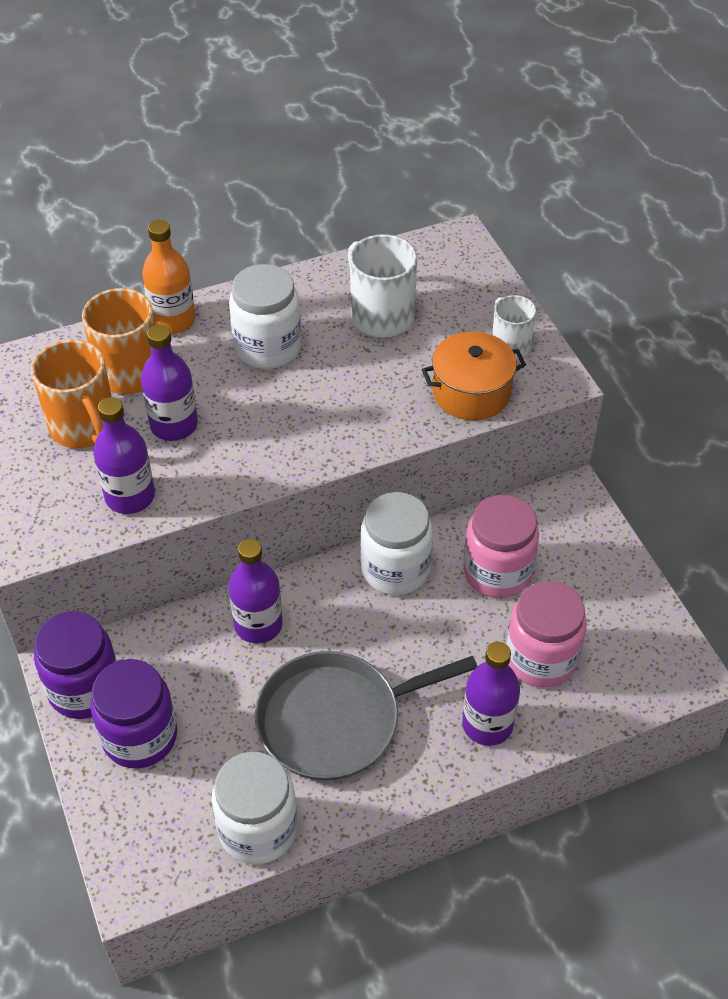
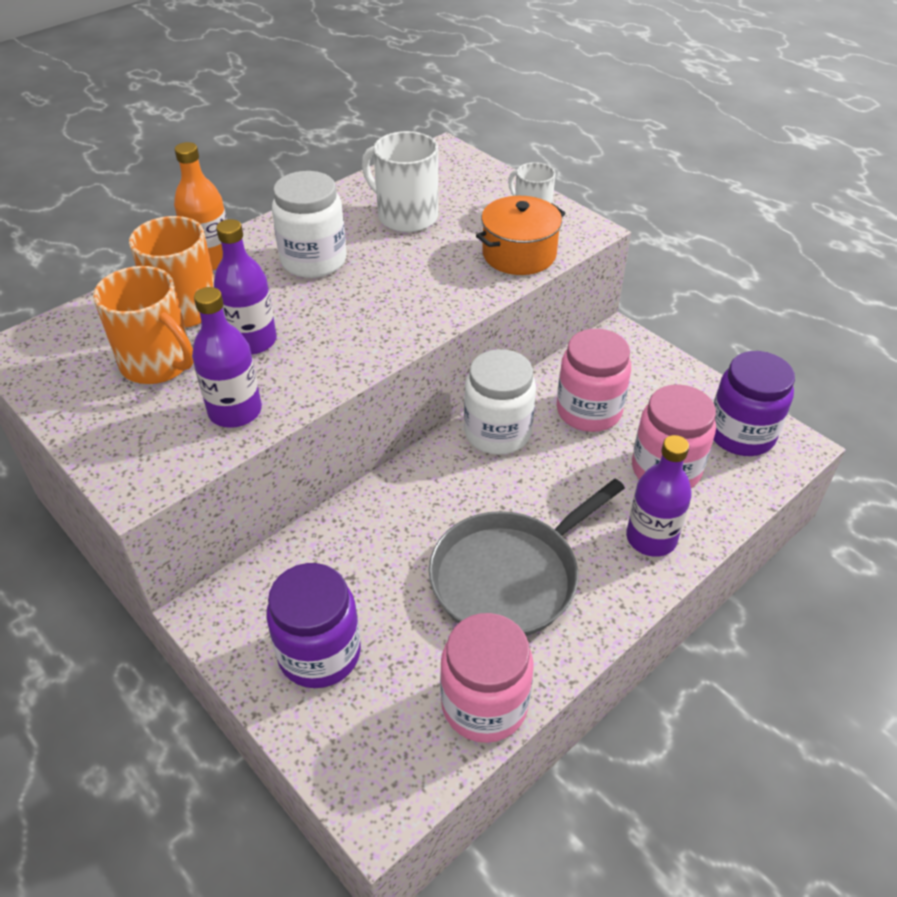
camera: 20 degrees left, 5 degrees down
(85, 689) = (240, 625): purple jar -> purple jar (741, 434)
(258, 625) = (392, 514): purple bottle -> none
(258, 829) = (484, 704): white jar -> pink jar

